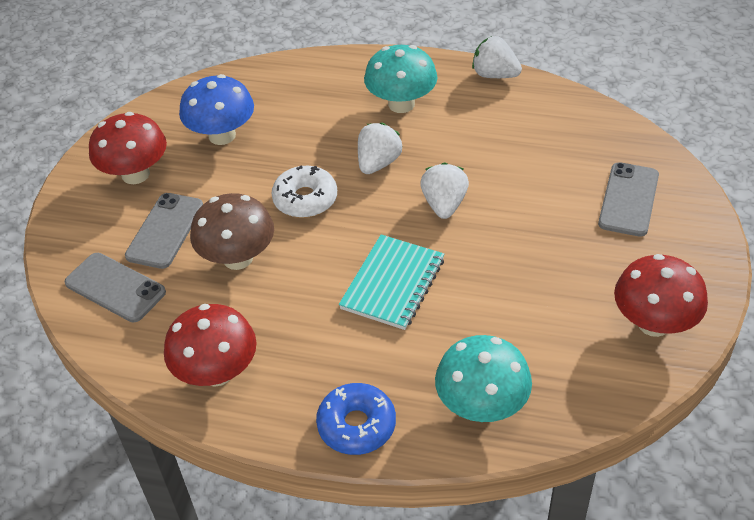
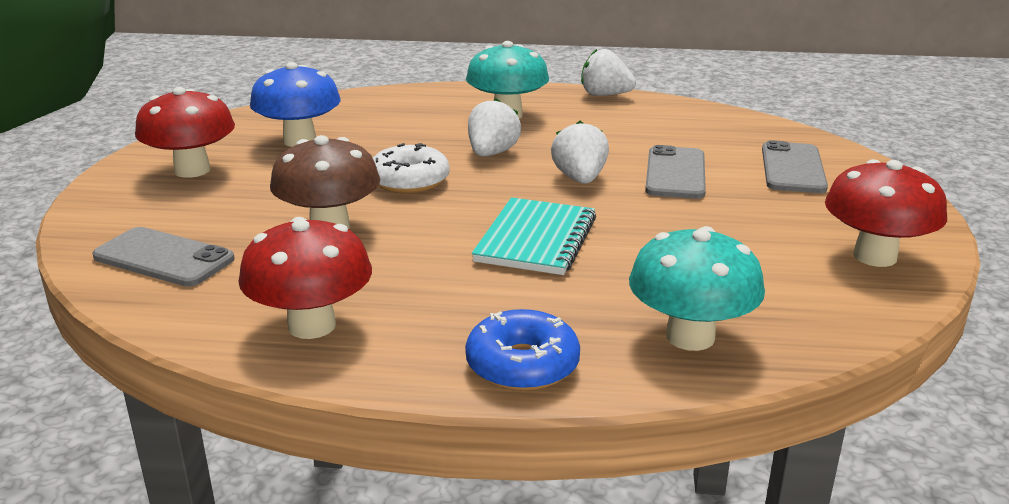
camera: 10 degrees left, 20 degrees down
(165, 231) = (232, 210): grey phone -> grey phone (675, 173)

